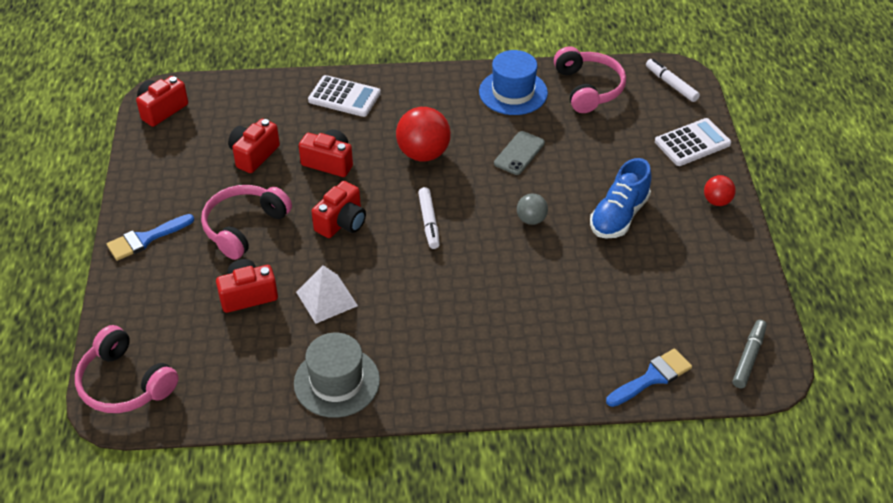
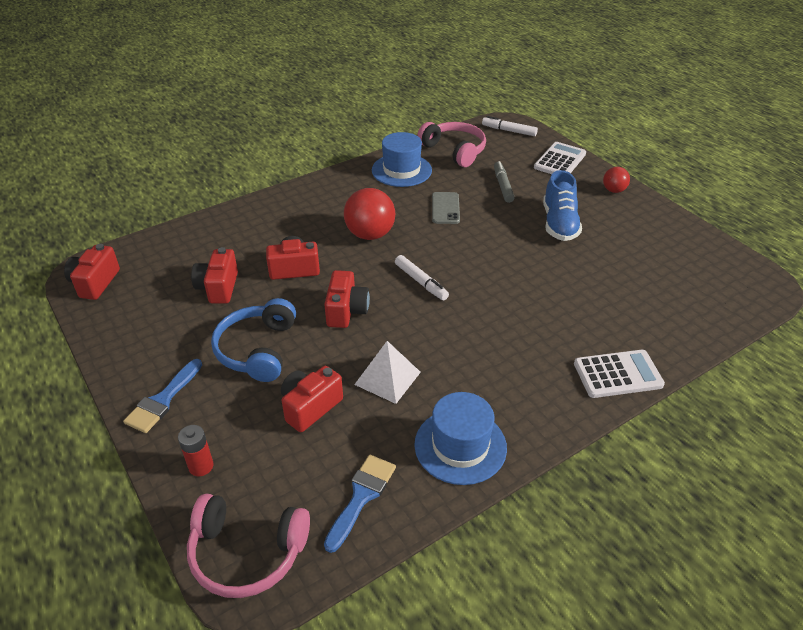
camera: 30 degrees left, 5 degrees down
(137, 305) = (201, 466): none -> red battery
(244, 227) = (257, 349): pink headphones -> blue headphones
(336, 382) = (460, 446): grey hat -> blue hat
(344, 97) = (265, 217): white calculator -> white calculator (617, 374)
(531, 219) = (499, 250): grey ball -> none
(652, 377) = (697, 324): blue brush -> blue brush (361, 496)
(748, 357) = (743, 282): grey marker -> grey marker (503, 186)

